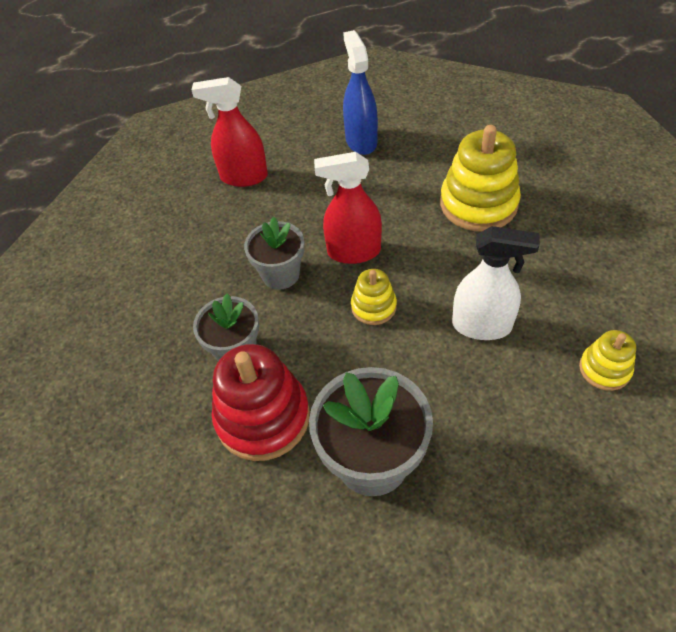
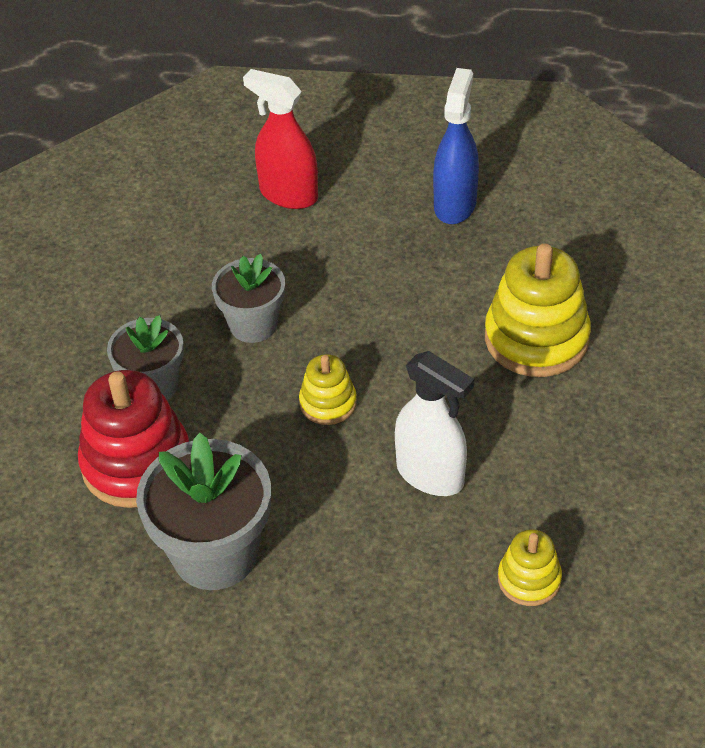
camera: 25 degrees right, 5 degrees down
(353, 252) = (350, 333): red spray bottle -> none

